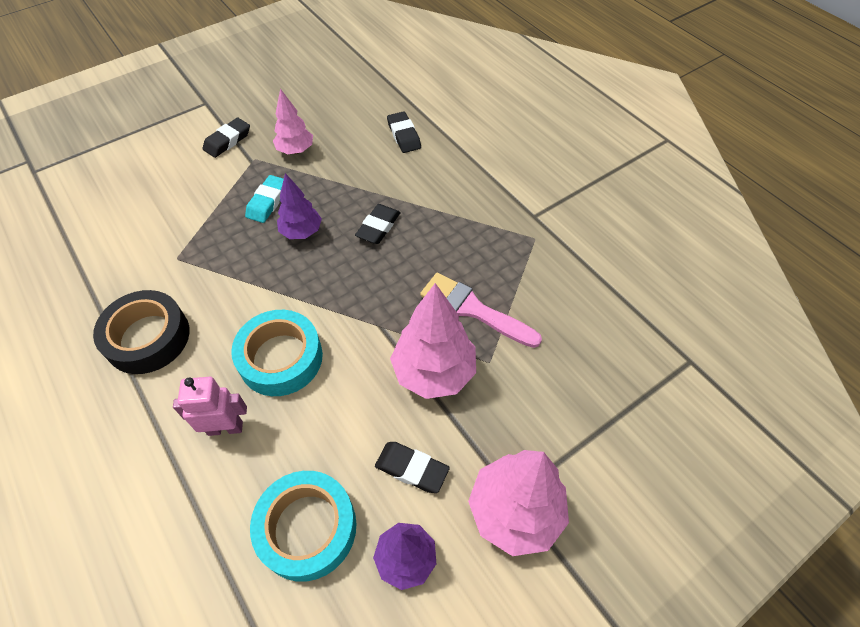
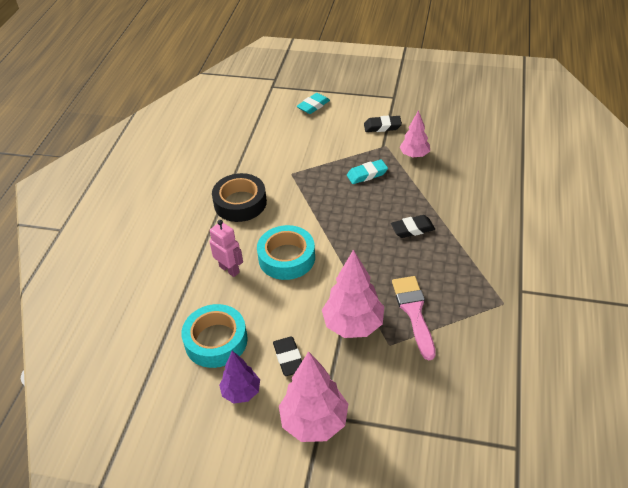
camera: 50 degrees right, 10 degrees down
(117, 164) = (313, 106): none -> turquoise eraser
(301, 232) = (367, 202): purple tree -> none
(404, 135) = (492, 186): black eraser -> none

